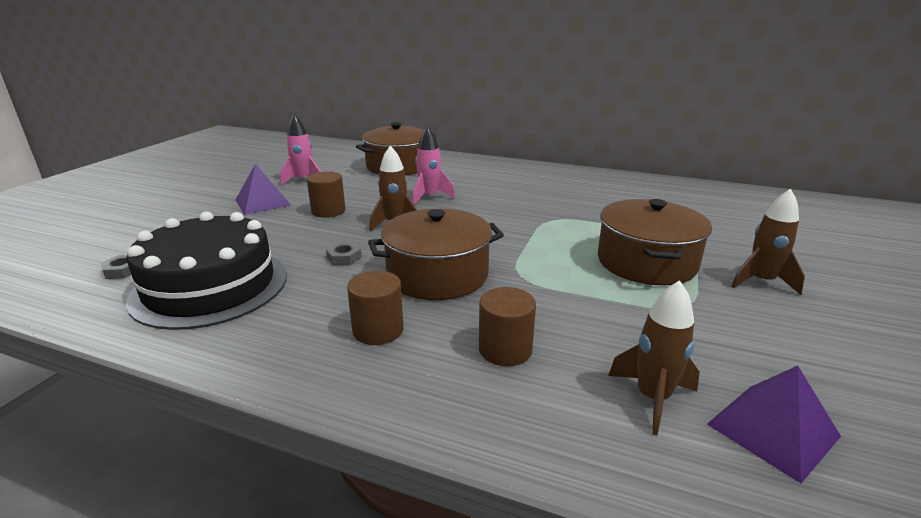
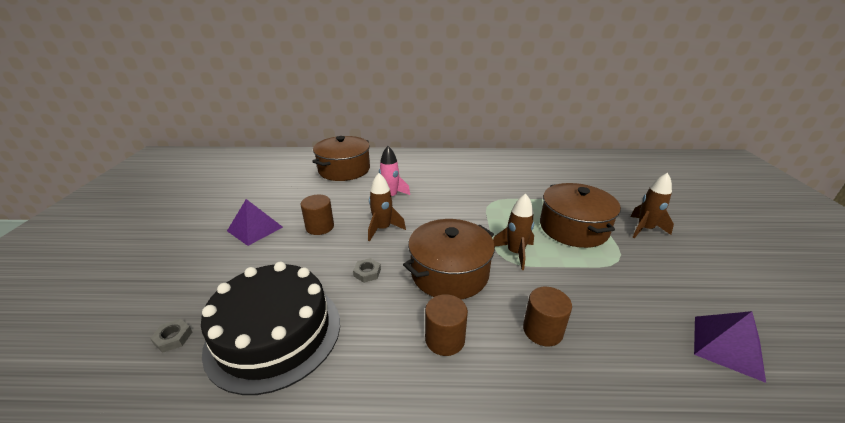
camera: 20 degrees left, 5 degrees up
(304, 180) = (275, 197): pink rocket -> none
(652, 398) = (653, 344): brown rocket -> brown rocket (515, 253)

